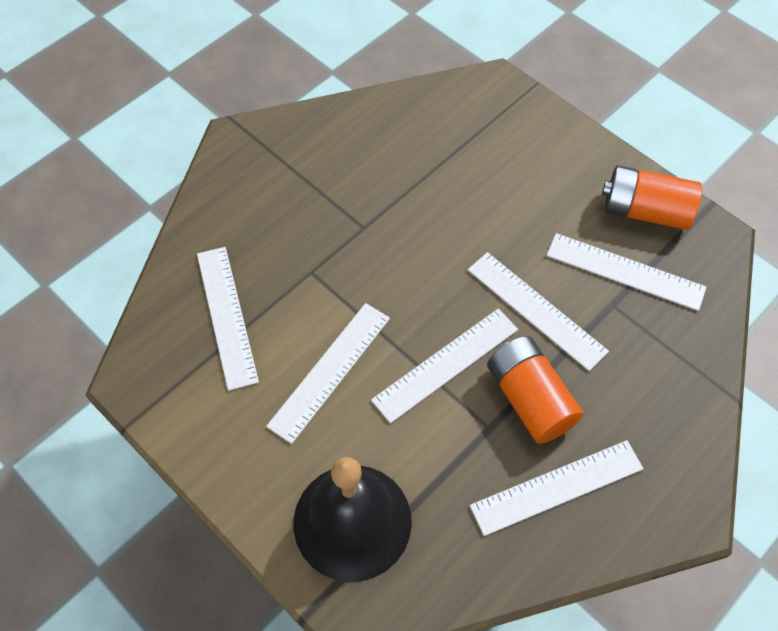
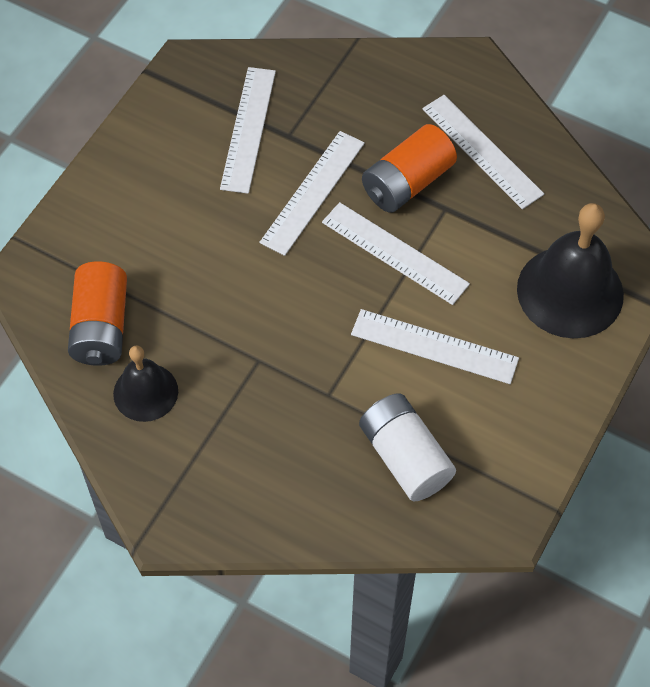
camera: 105 degrees left, 0 degrees up
(227, 316) = (405, 457): white ruler -> white battery
(359, 144) = (145, 392): none -> black bell
(645, 211) = (171, 121): orange battery -> orange battery (101, 327)

